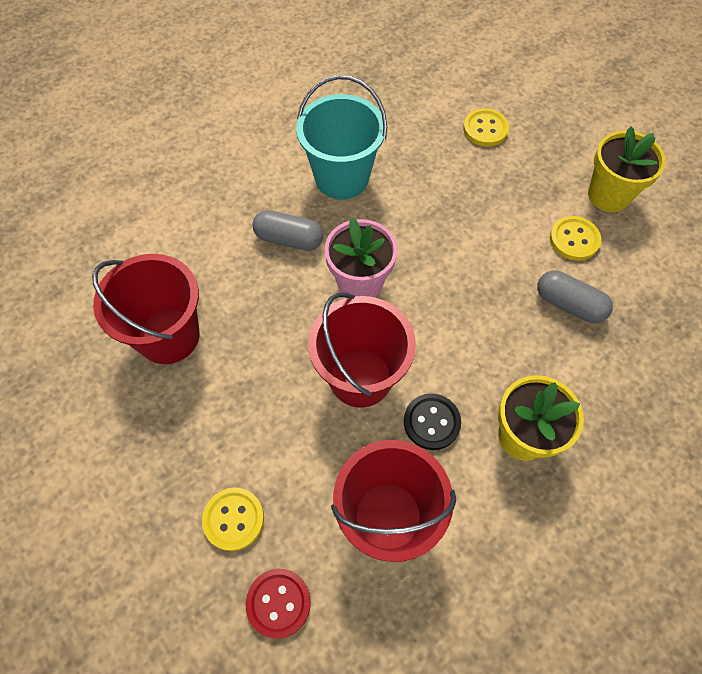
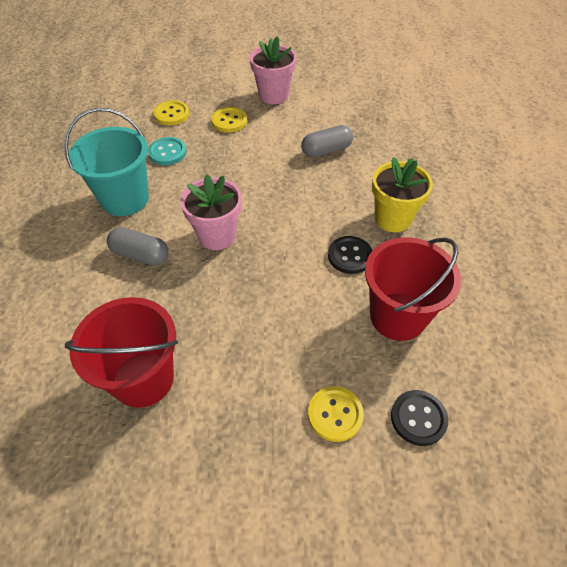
camera: 55 degrees left, 10 degrees down
(278, 603) = (418, 418): red button -> black button
(289, 239) = (140, 255): grey capsule -> grey capsule turned 60 degrees clockwise
(360, 377) = (287, 275): red bucket -> none
(429, 165) = (167, 152): none -> turquoise button
(574, 239) = (287, 124): yellow button -> yellow button (229, 121)
(608, 195) = (273, 95): yellow flower pot -> pink flower pot

